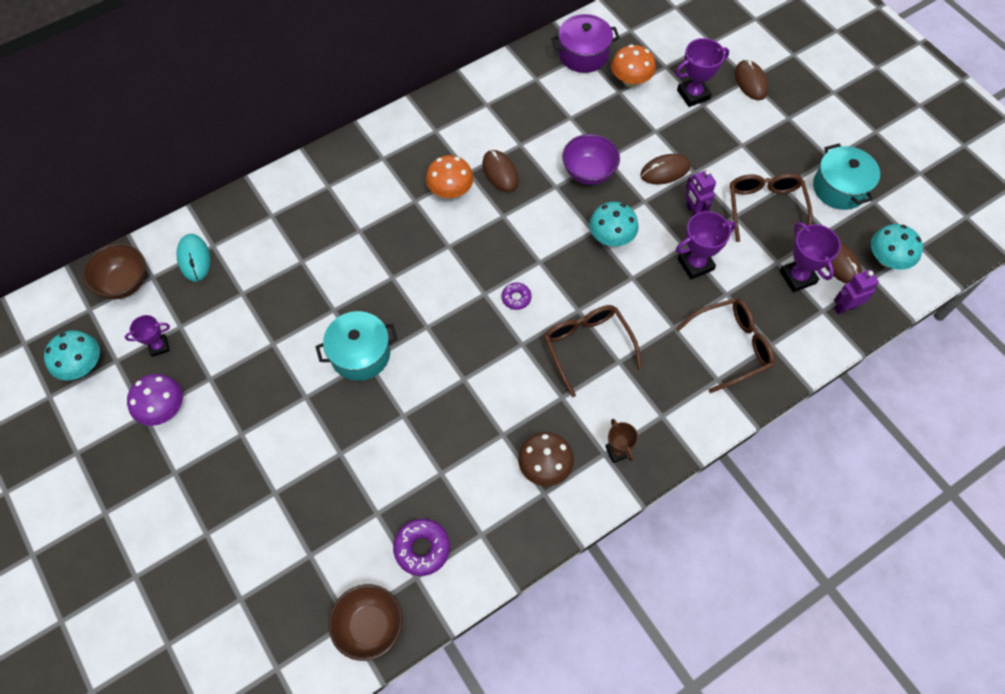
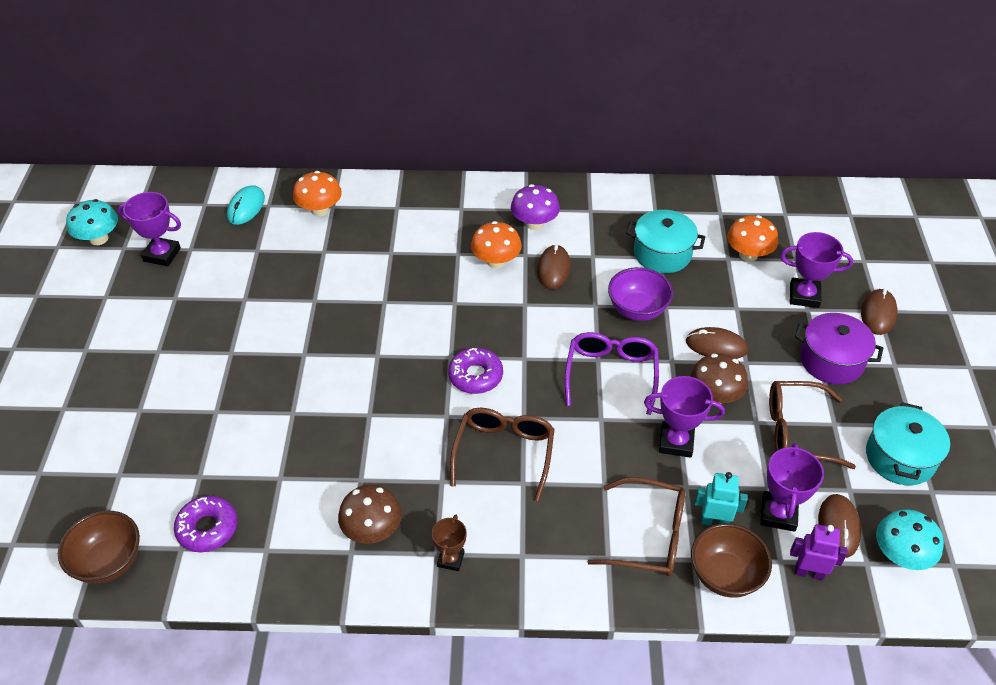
camera: 35 degrees right, 15 degrees down
(124, 283) = (181, 198): brown bowl -> brown bowl (725, 575)
(159, 346) = (162, 255): purple trophy -> purple trophy, size x1.58
(163, 409) = (122, 300): purple mushroom -> purple mushroom (534, 223)
(263, 225) = (320, 210): none -> orange mushroom
(360, 354) = (303, 345): turquoise pot -> turquoise pot (662, 253)
(516, 298) = (475, 376): purple donut -> purple donut, size x1.66
(583, 54) = (719, 213): purple pot -> purple pot (831, 360)
(611, 237) = (611, 374): turquoise mushroom -> purple glasses
(693, 212) = (715, 396): purple robot -> brown mushroom
(763, 308) = (714, 521): none -> turquoise robot
(765, 207) = (796, 431): brown glasses -> brown glasses turned 120 degrees counterclockwise

